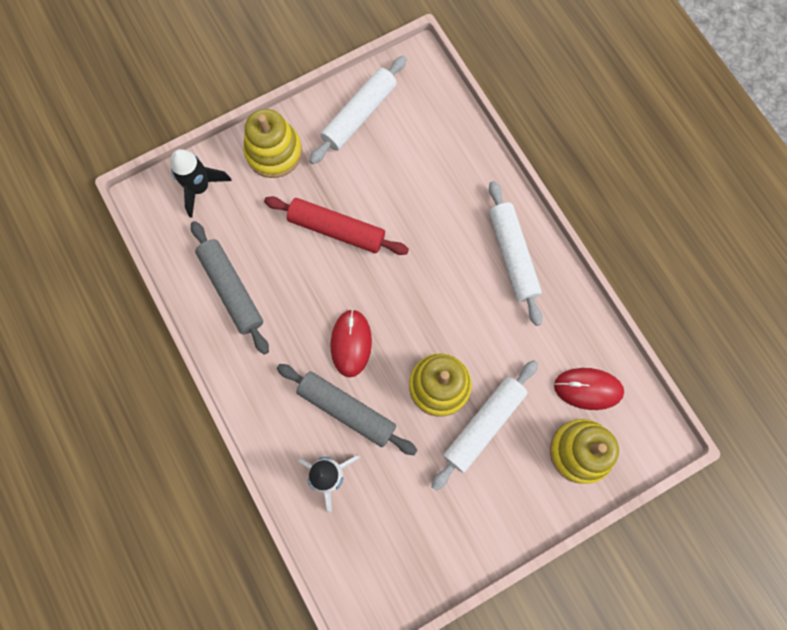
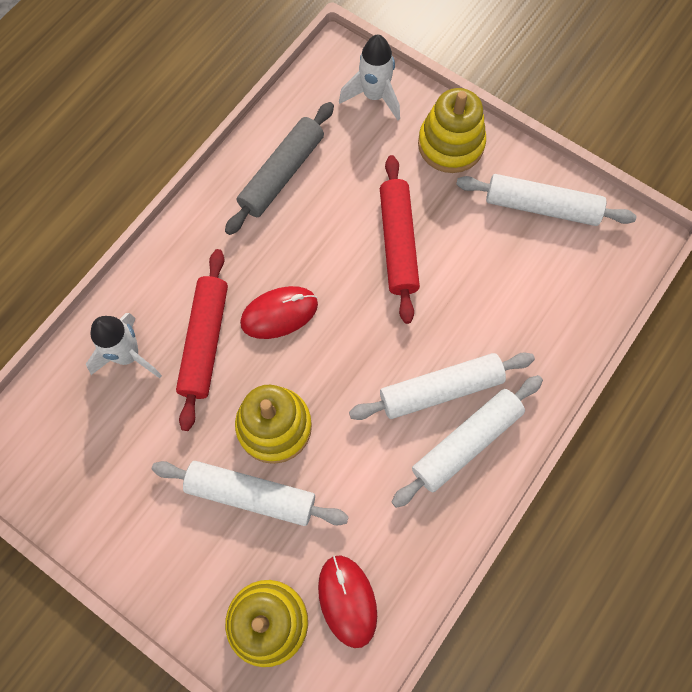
camera: 65 degrees right, 5 degrees down
(200, 188) = (374, 96): black rocket -> white rocket
(347, 410) = (205, 342): grey rolling pin -> red rolling pin
(466, 254) = (440, 389): none -> white rolling pin

